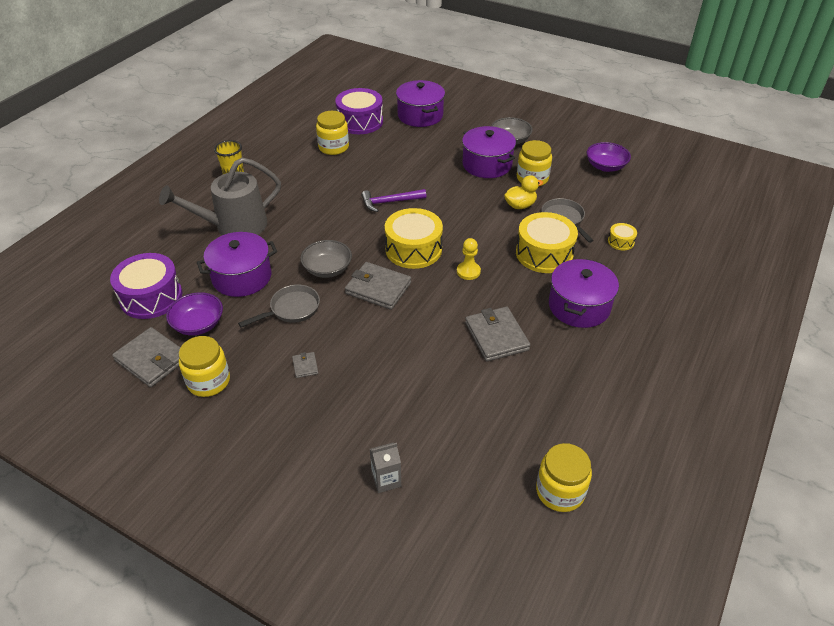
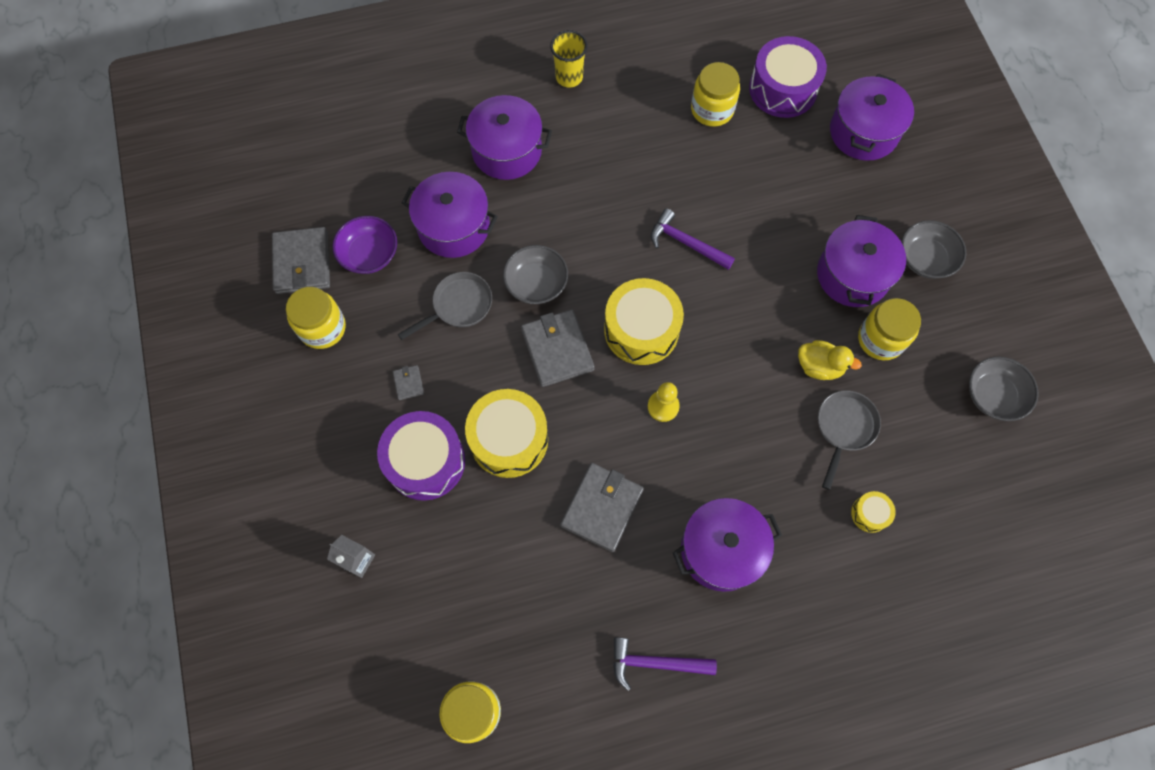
camera: 45 degrees right, 25 degrees up
(151, 297) = (361, 185): purple drum -> purple drum (425, 461)
(234, 226) = (507, 150): grey watering can -> purple pot
(291, 309) = (458, 306): grey pan -> grey pan turned 45 degrees counterclockwise
(305, 366) = (408, 383): grey wallet -> grey wallet turned 45 degrees counterclockwise
(544, 254) = (766, 454): yellow drum -> yellow drum (509, 439)
(605, 166) = (993, 395): purple bowl -> grey bowl
(618, 379) = (655, 663): none -> purple hammer

